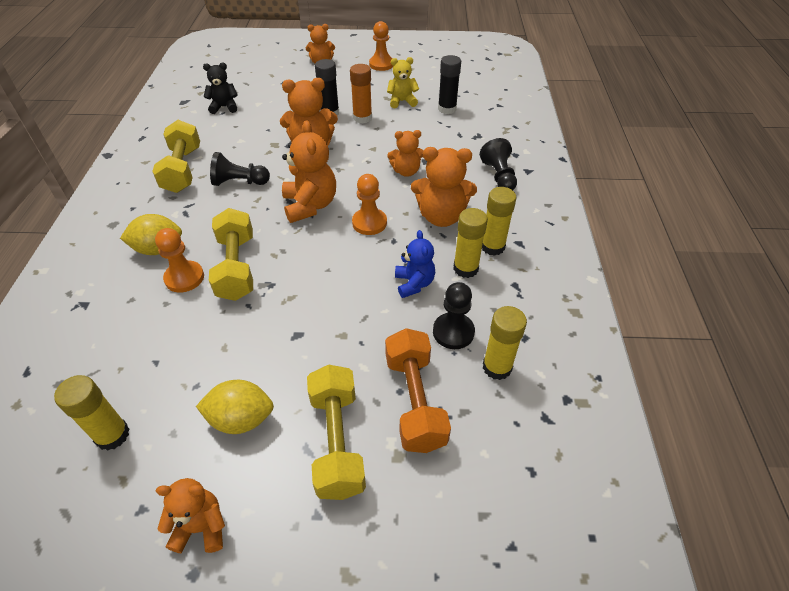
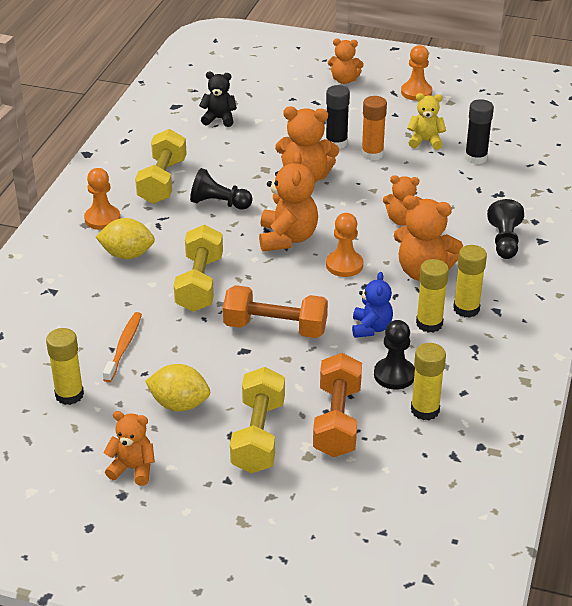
camera: 15 degrees right, 10 degrees down
(168, 357) = (124, 346): none -> orange toothbrush
(184, 278) = (148, 284): orange pawn -> orange pawn (102, 219)
(322, 302) = (275, 328): none -> orange dumbbell

